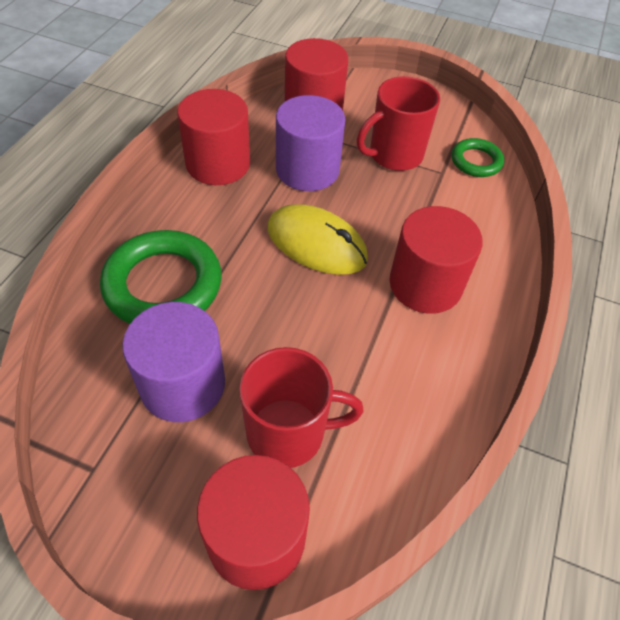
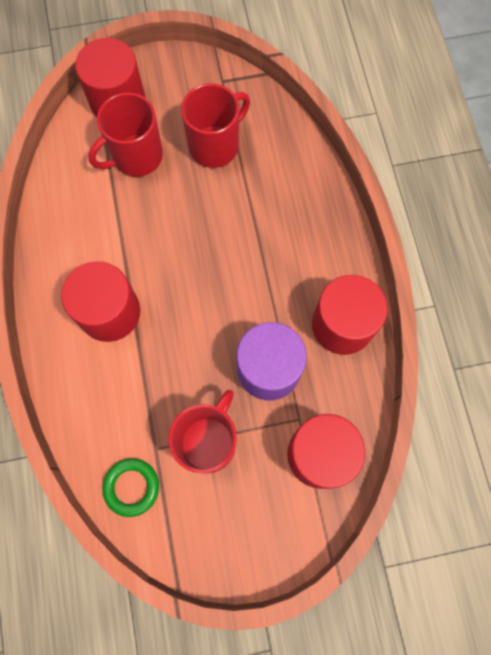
camera: 150 degrees right, 20 degrees up
(163, 285) = (283, 196): green ring -> none
(183, 384) = (215, 146): purple cylinder -> red mug
(316, 243) = (209, 297): yellow mouse -> none

